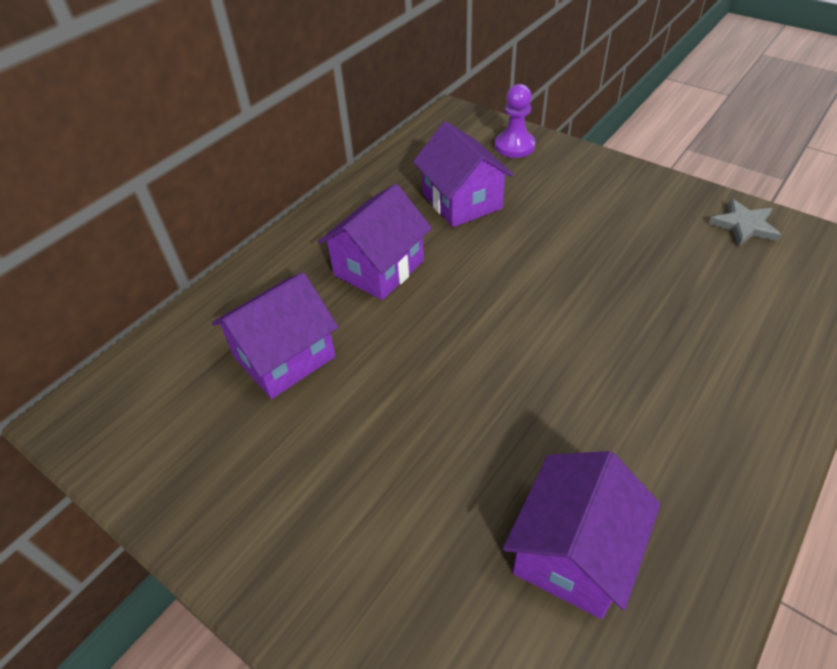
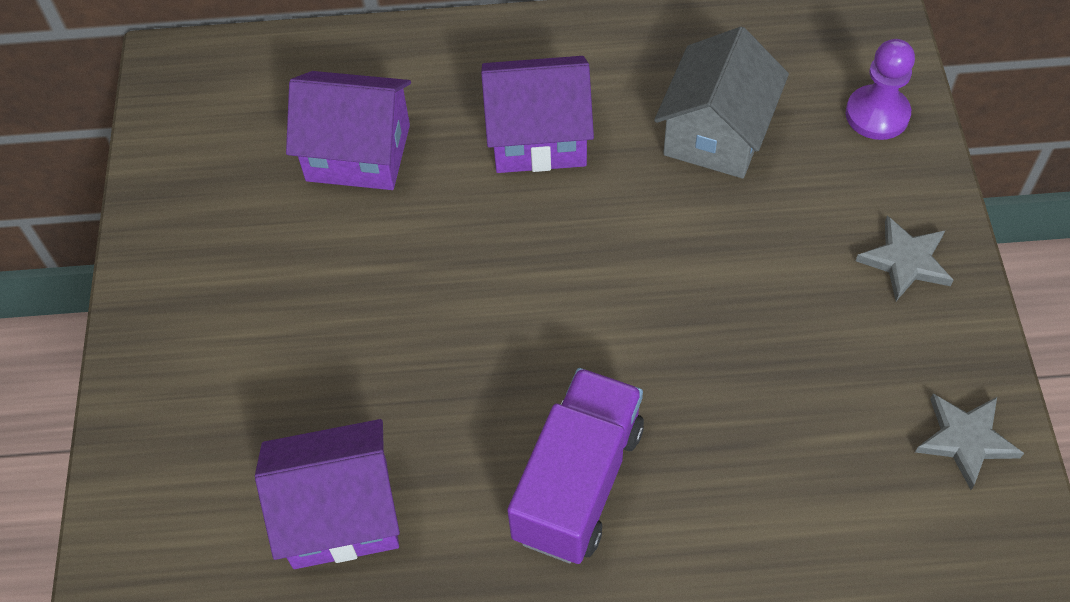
camera: 50 degrees right, 10 degrees up
(462, 201) = (716, 133): purple house -> grey house
(614, 185) = (905, 261): none -> grey star
(652, 396) = (578, 482): none -> purple truck

